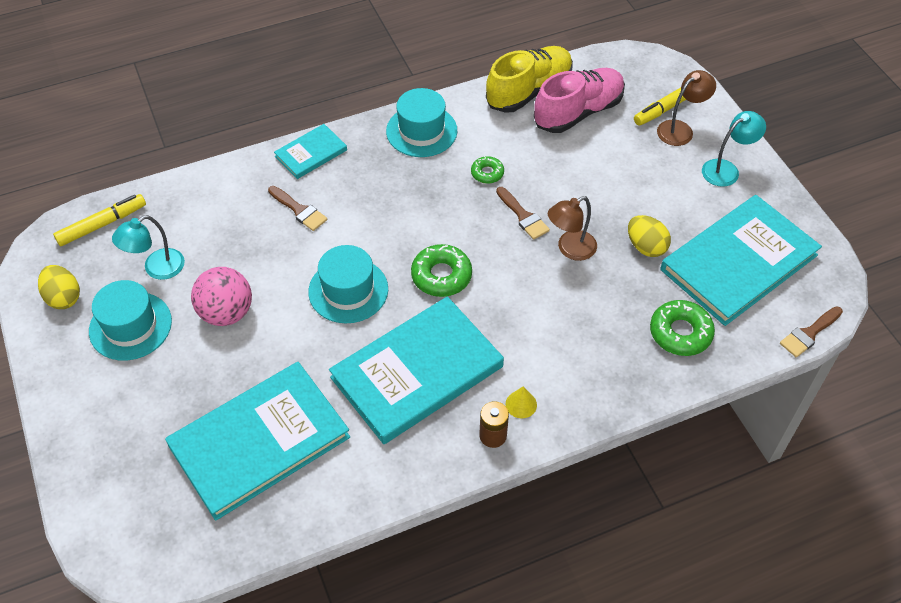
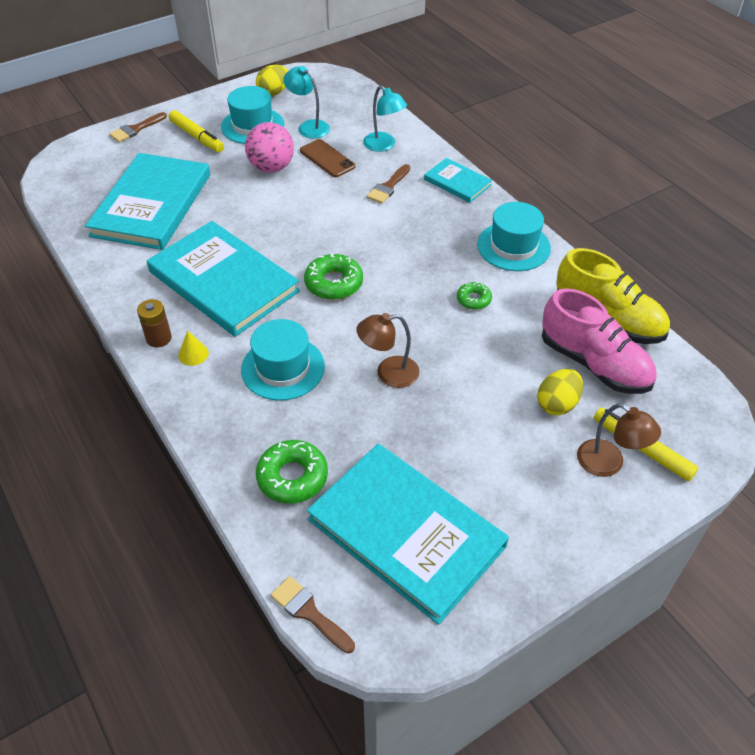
camera: 80 degrees right, 5 degrees down
(102, 224) = (346, 94): yellow marker -> yellow marker (197, 137)
(228, 258) = (327, 158): none -> brown phone
(259, 441) = (152, 205): turquoise book -> turquoise book turned 60 degrees clockwise
(348, 290) = (306, 228): turquoise hat -> turquoise hat (283, 368)
(523, 216) = (423, 333): brown brush -> brown brush (136, 129)
(570, 249) = (388, 373): brown lamp -> brown lamp turned 60 degrees counterclockwise
(646, 247) = (408, 439): yellow egg -> yellow egg (557, 404)
(726, 169) = (557, 516): turquoise lamp -> turquoise lamp (384, 145)

